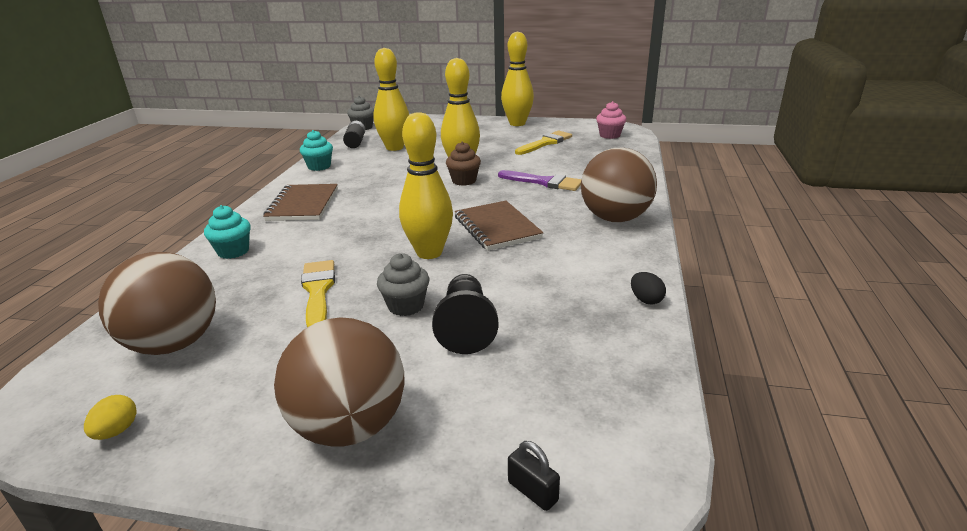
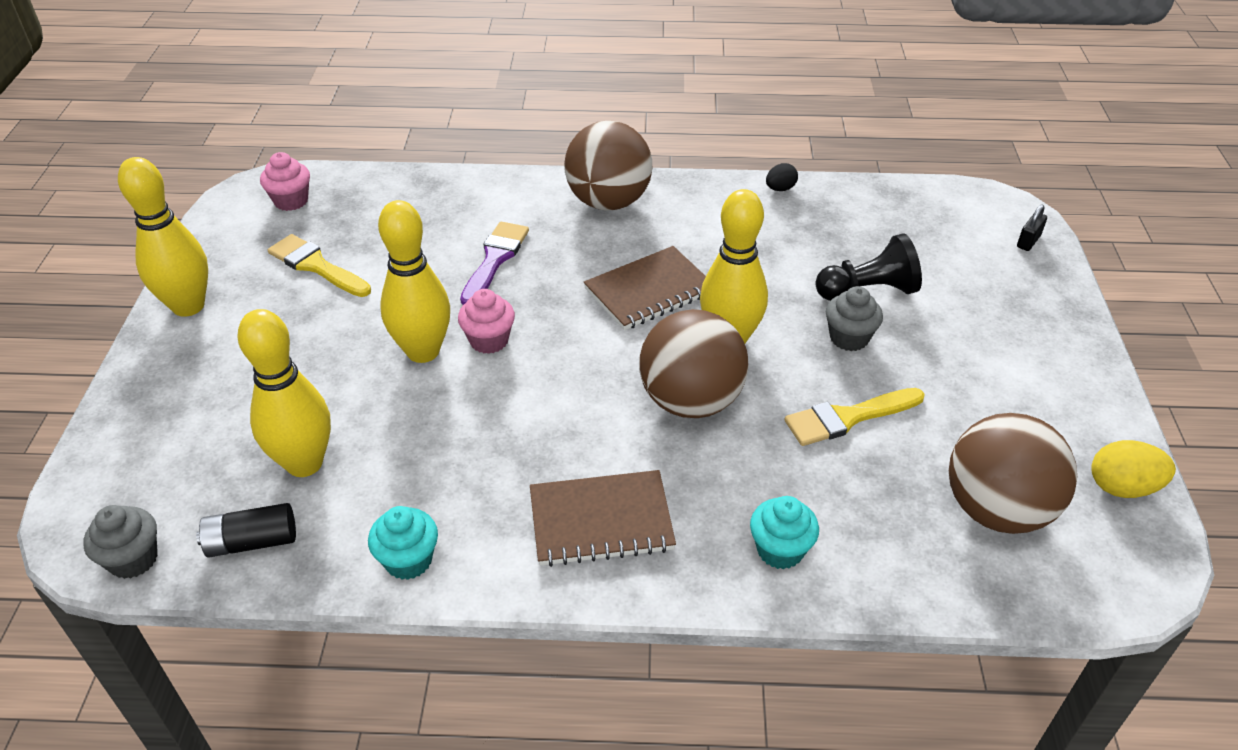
camera: 100 degrees left, 15 degrees up
(117, 431) = (1122, 487): yellow egg -> yellow egg, size x1.57
(350, 426) = (1027, 337): brown ball -> brown ball (691, 401)
(464, 181) = (489, 340): brown cupcake -> pink cupcake

